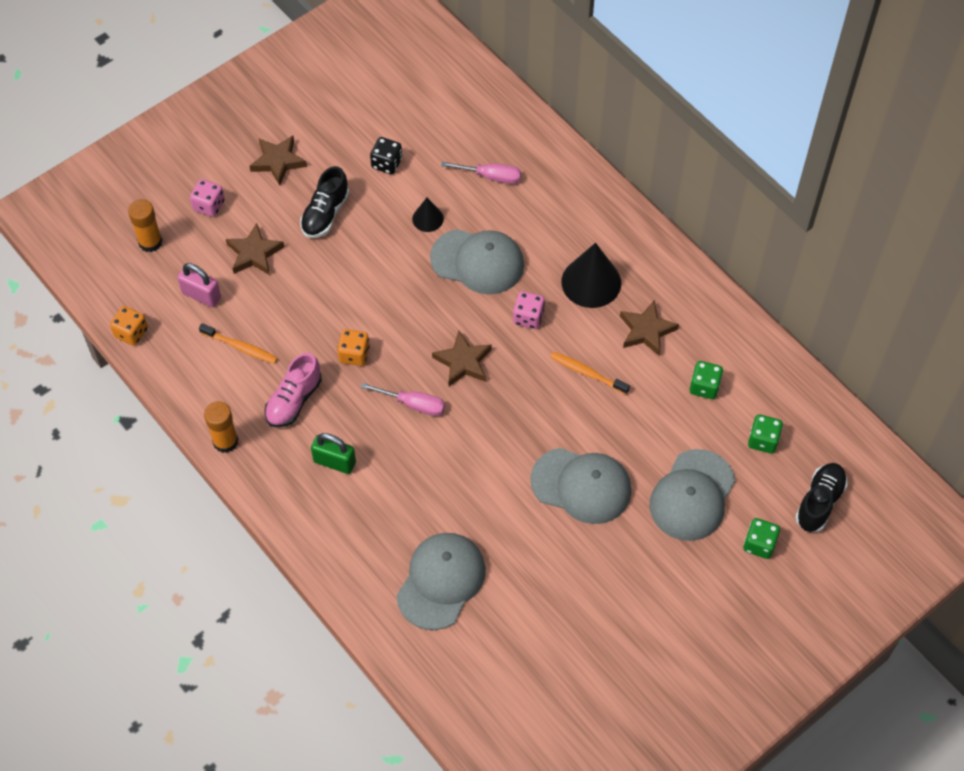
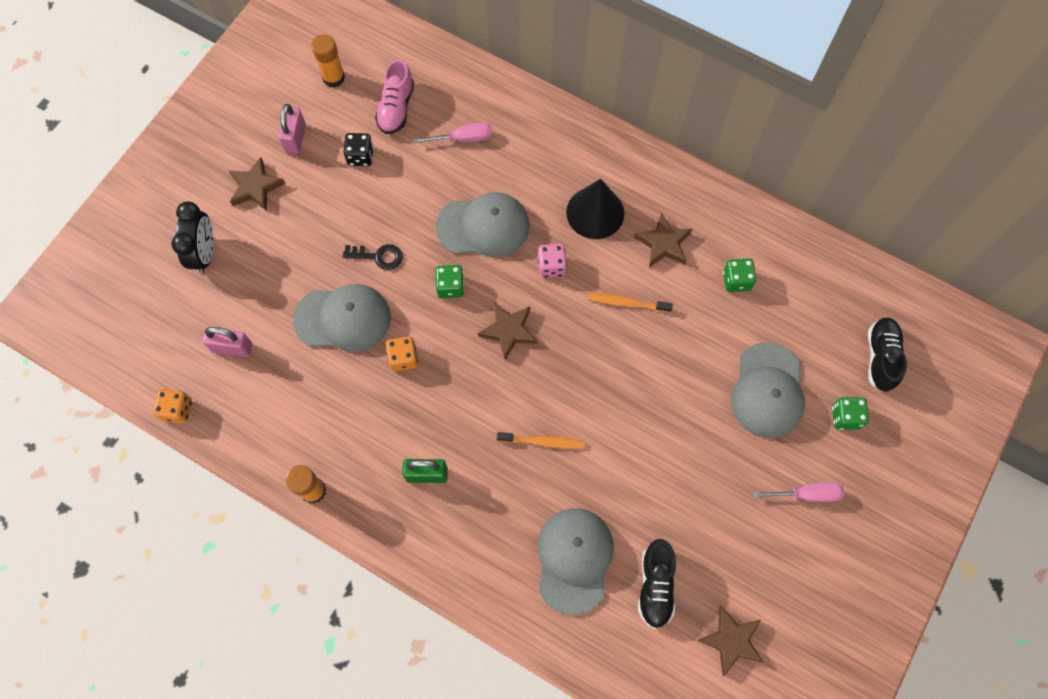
camera: 20 degrees left, 10 degrees up
(150, 242) = (161, 309): orange glue stick -> orange glue stick (333, 78)
(209, 205) = (205, 253): pink dice -> black clock
(240, 347) = (291, 388): orange toothbrush -> orange toothbrush (543, 442)
(254, 253) = (268, 288): brown star -> brown star (731, 640)
(294, 400) = (363, 425): pink shoe -> pink shoe (396, 108)
(325, 214) = (321, 225): black shoe -> black shoe (655, 586)
(332, 129) = (295, 138): none -> pink padlock
(367, 257) = (378, 256): none -> black key
(413, 404) = (478, 389): pink screwdriver -> pink screwdriver (806, 494)
(428, 218) = (420, 199): black cone -> none
(581, 485) = (665, 416): grey cap -> grey cap (343, 318)
(763, 440) = (808, 315): green dice -> green dice (450, 287)

